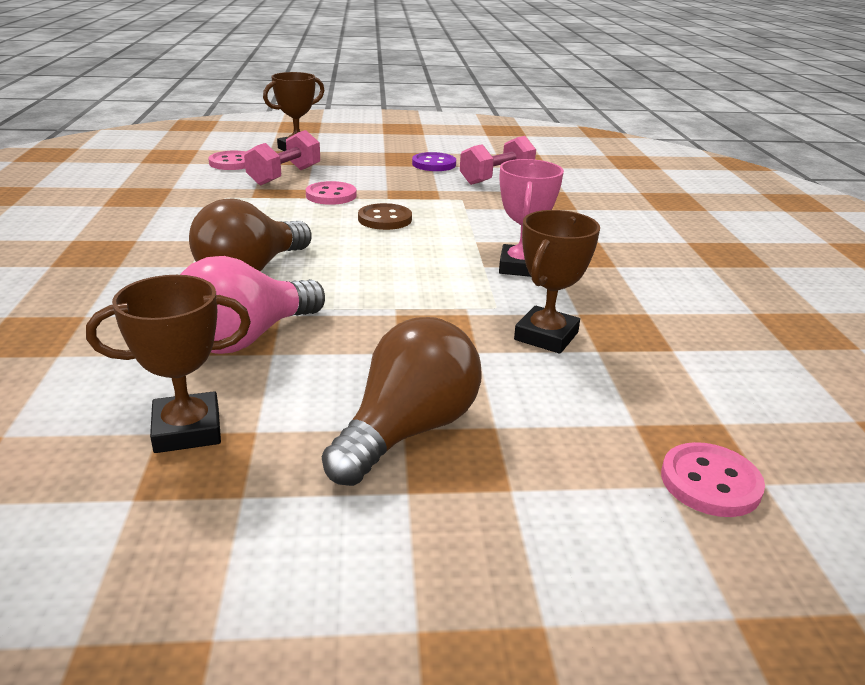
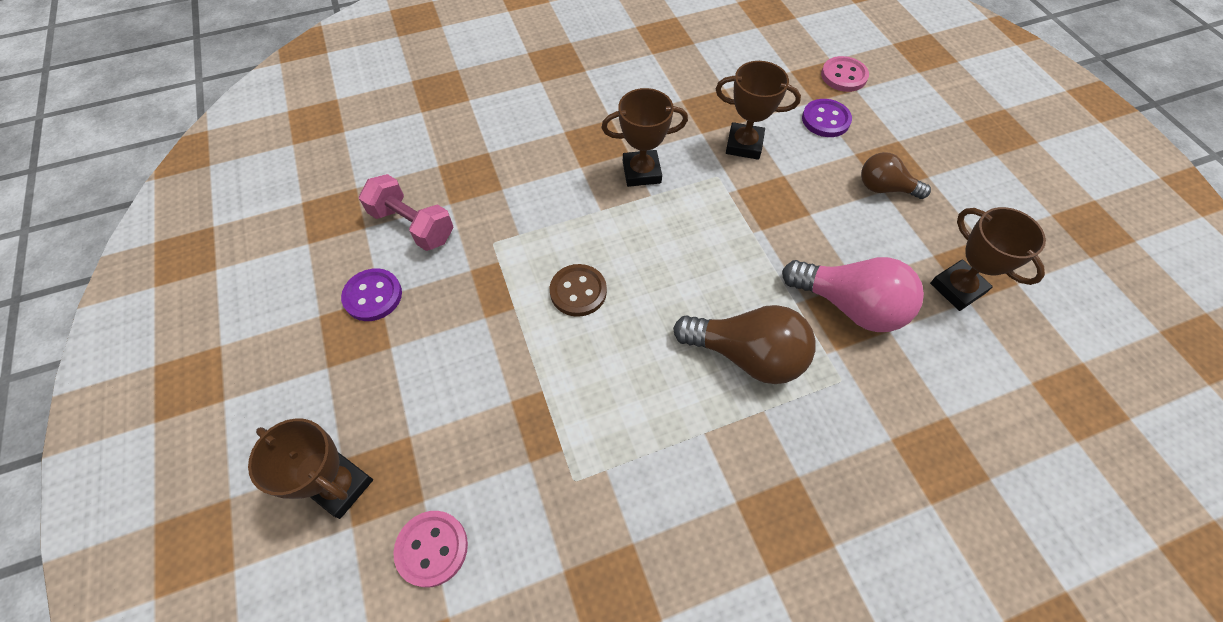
camera: 105 degrees left, 30 degrees up
(284, 176) = (471, 447): pink dumbbell -> none
(331, 195) = (526, 365): pink button -> none
(408, 430) = (884, 188): brown light bulb -> brown light bulb, size x0.61
(521, 267) = (641, 172): pink trophy -> brown trophy
(584, 421) = (825, 120): none -> purple button

